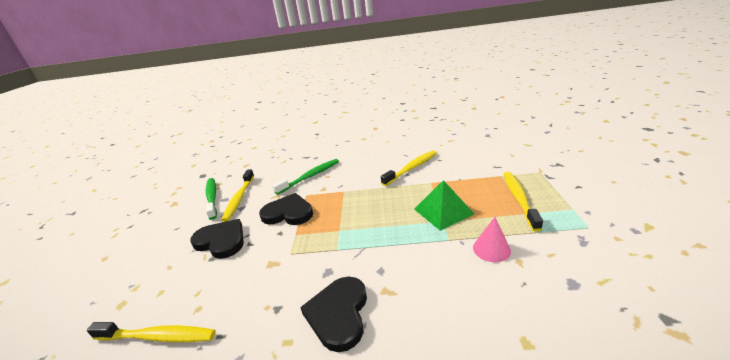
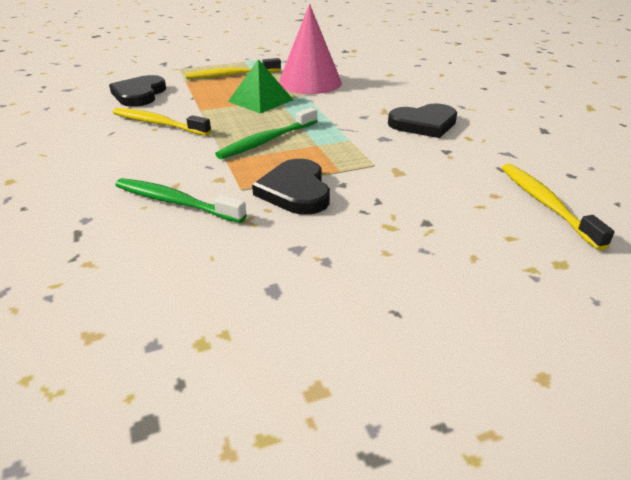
camera: 115 degrees left, 5 degrees up
(212, 198) = (272, 316): green toothbrush -> green toothbrush (267, 141)
(221, 241) = (390, 229): black heart -> black heart (139, 94)
(239, 198) = (267, 265): yellow toothbrush -> none
(491, 249) = (310, 82): pink cone -> pink cone, size x2.06

